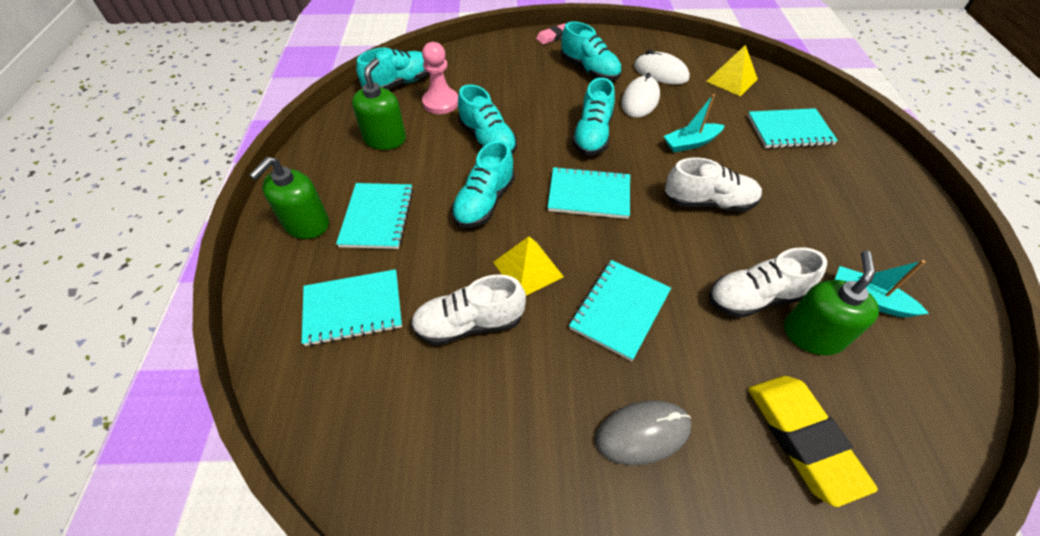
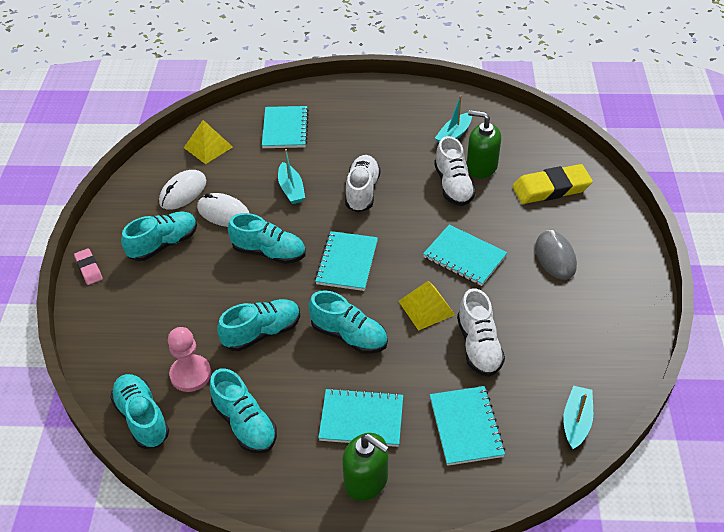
camera: 85 degrees left, 5 degrees down
(340, 438) = (576, 421): none -> turquoise boat
(385, 139) = (245, 423): green soap dispenser -> turquoise shoe

